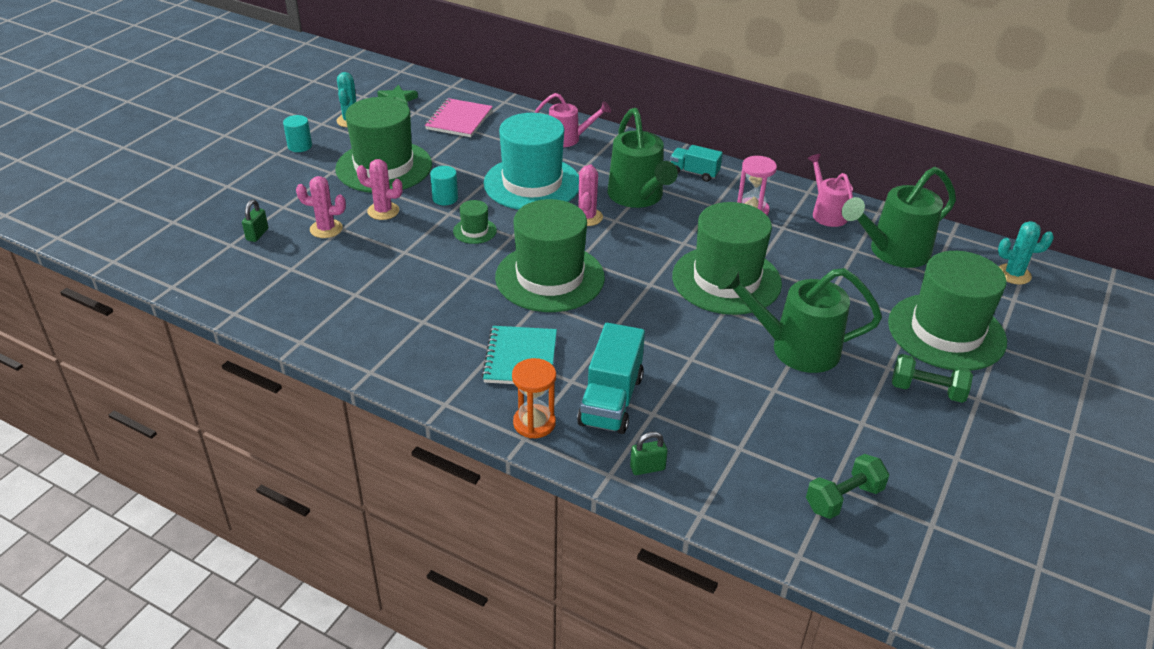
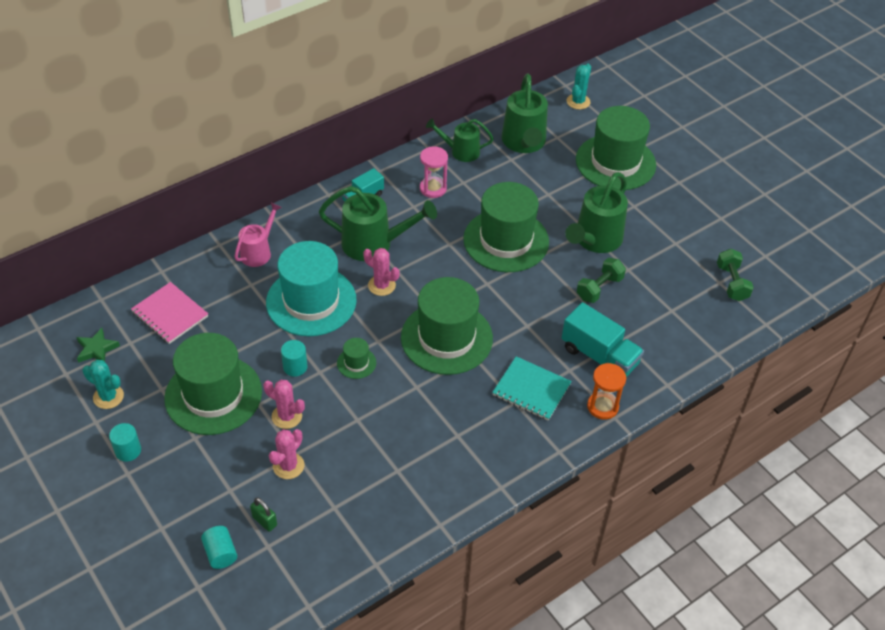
camera: 65 degrees left, 10 degrees up
(212, 222) = (220, 553): none -> turquoise cylinder
(383, 211) = (287, 416): pink cactus -> pink cactus turned 75 degrees clockwise
(647, 468) = (669, 363): green padlock -> none
(827, 213) = (460, 151): pink watering can -> green watering can
(927, 390) = (662, 200): green dumbbell -> green dumbbell (599, 288)

